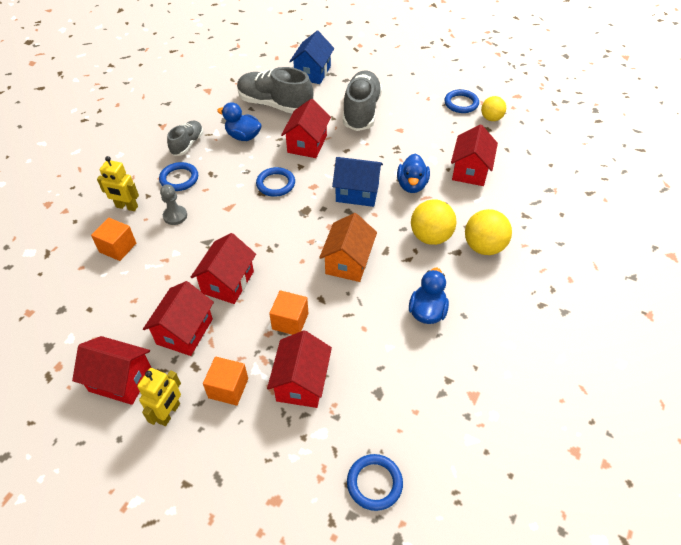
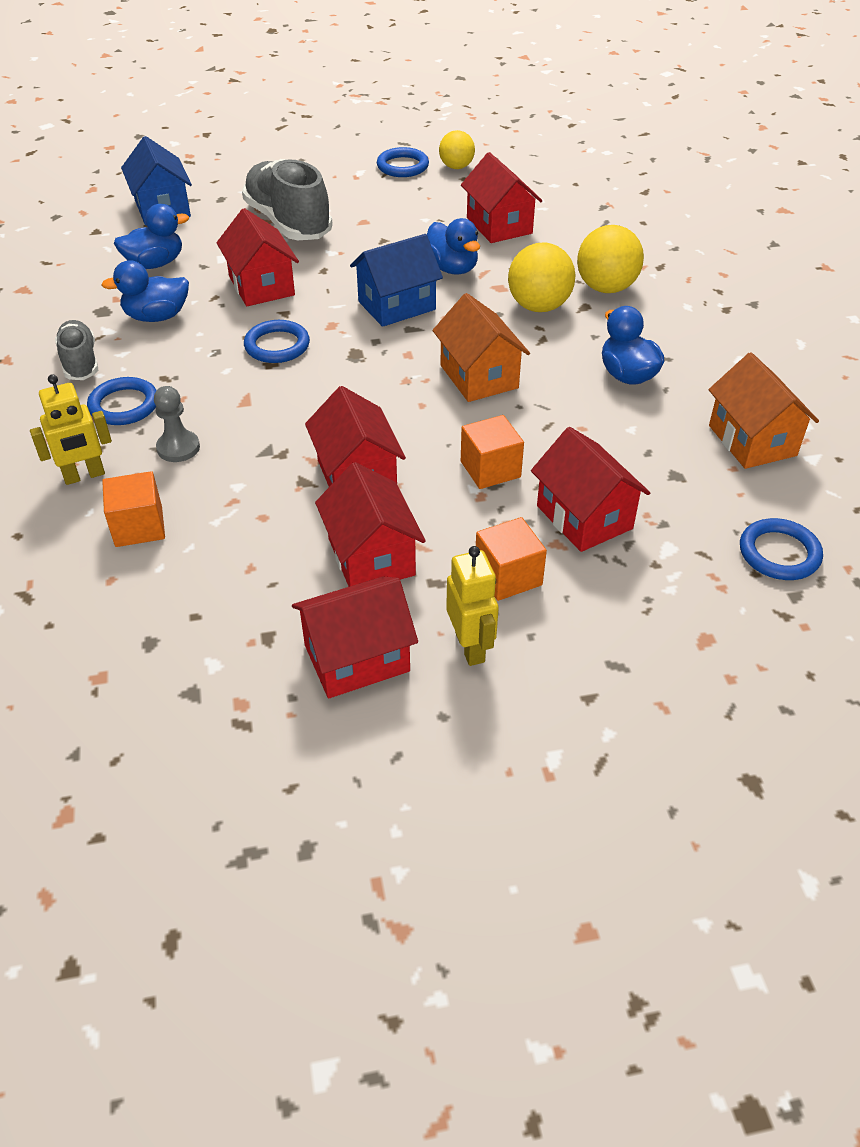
camera: 40 degrees left, 5 degrees down
(275, 105) = (155, 264): grey shoe -> blue duck
(448, 402) = (752, 440): none -> orange house

